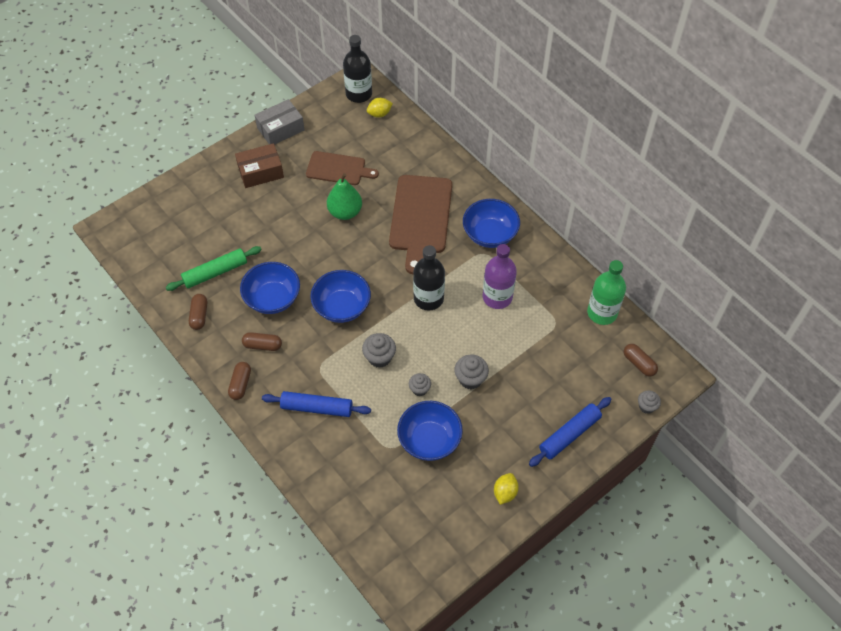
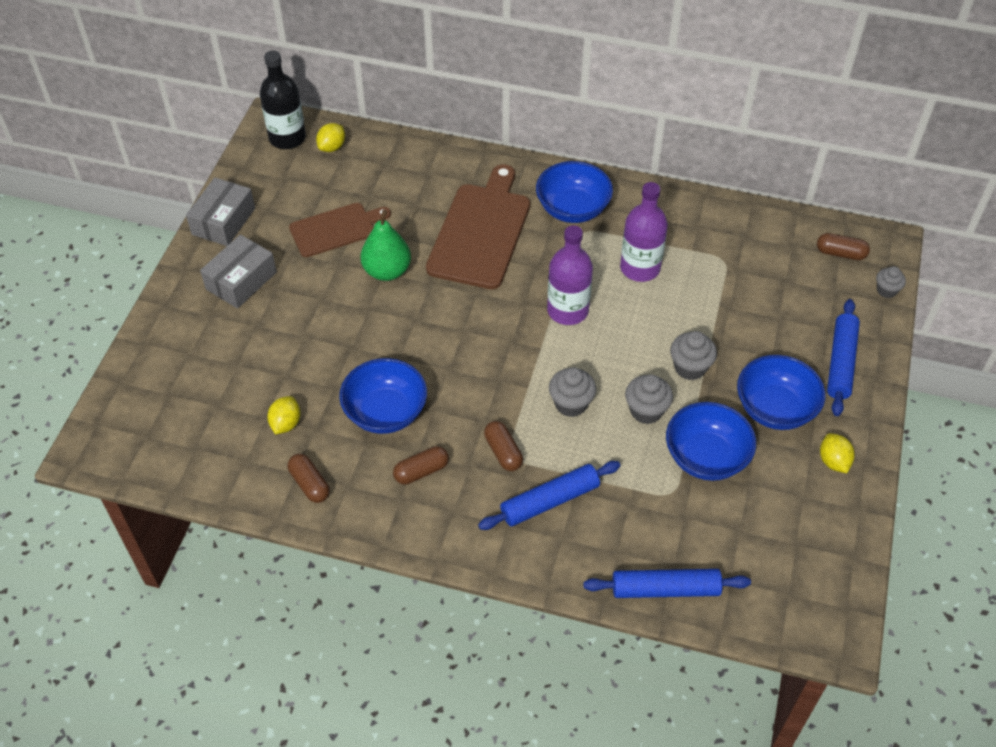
camera: 35 degrees left, 5 degrees down
(215, 272) = (286, 423): green rolling pin -> yellow lemon
(240, 384) = (434, 531): brown capsule -> brown capsule (503, 452)
(261, 172) = (241, 280): brown box -> grey box
(335, 501) = (665, 589): none -> blue rolling pin
(342, 307) = (477, 374): blue bowl -> blue bowl (775, 408)
(419, 389) = (646, 411): grey cupcake -> grey cupcake, size x1.52
(420, 218) = (481, 232): brown cutting board -> brown cutting board turned 135 degrees counterclockwise
(428, 298) = (567, 310): black bottle -> purple bottle
(602, 312) = (759, 224): green bottle -> none

